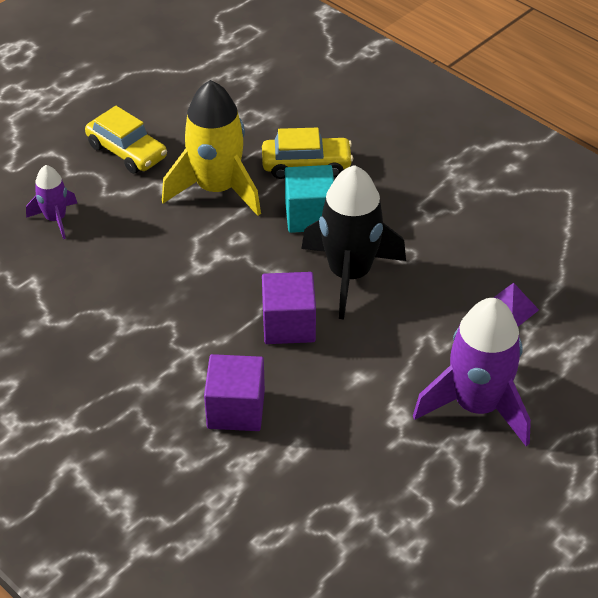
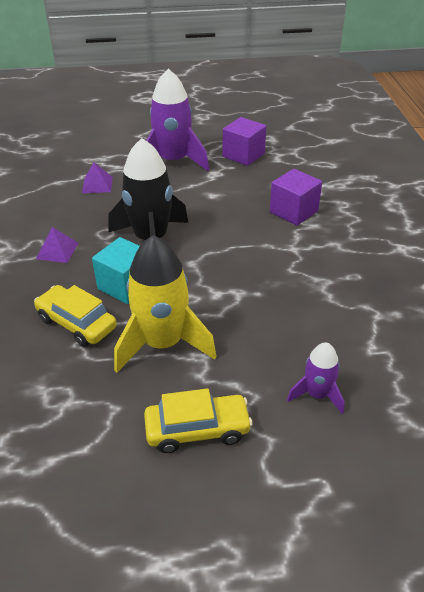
camera: 140 degrees left, 5 degrees down
(127, 151) = (197, 429): yellow car -> yellow car turned 90 degrees clockwise
(288, 325) = (220, 233): purple cube -> purple cube (243, 155)
(421, 211) = (57, 251): none -> purple pyramid

